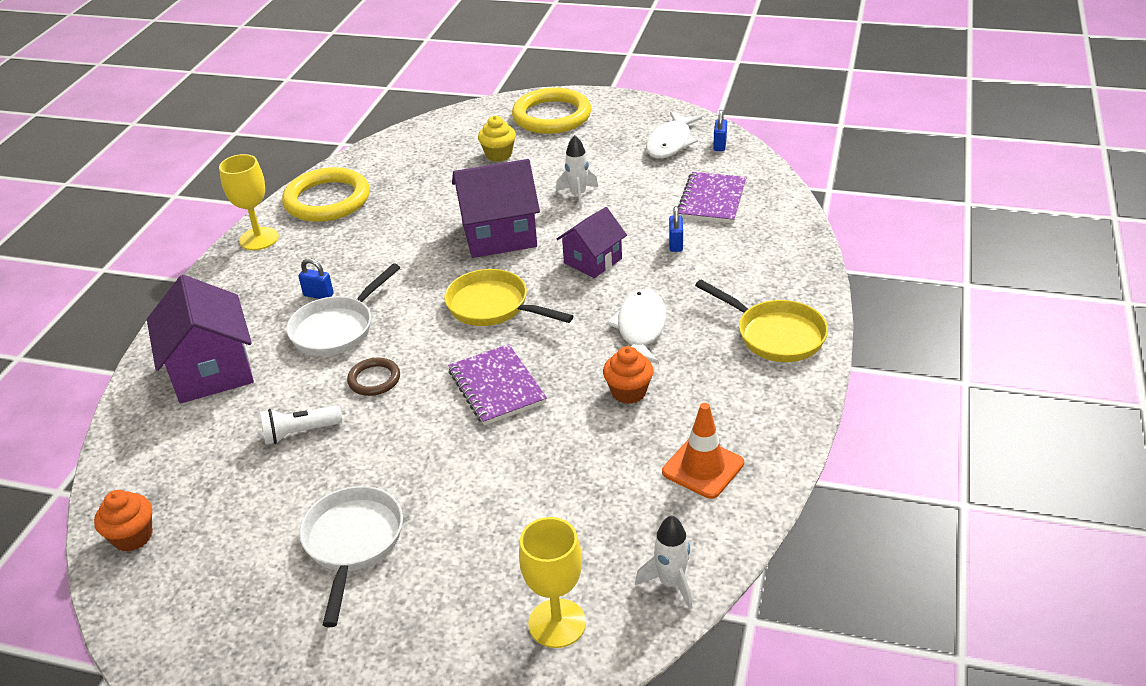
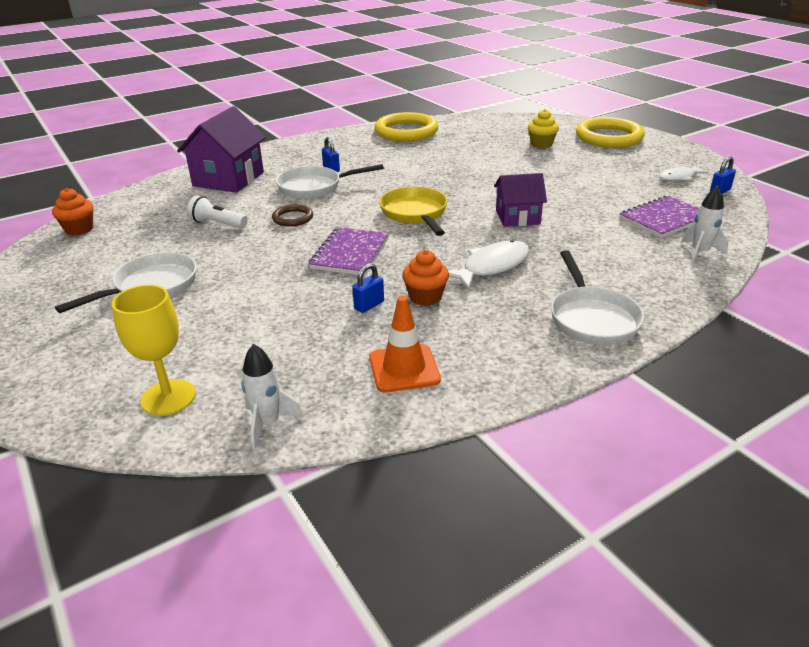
camera: 40 degrees right, 5 degrees down
(259, 239) = (344, 135): yellow goblet -> none
(499, 235) = (477, 181): purple house -> none
(578, 195) = (563, 181): white rocket -> white rocket (700, 253)
(670, 143) = (679, 177): white fish -> white fish, size x0.64
(676, 244) = (594, 232): blue padlock -> blue padlock (369, 305)
(775, 335) = (592, 318): yellow pan -> white pan

